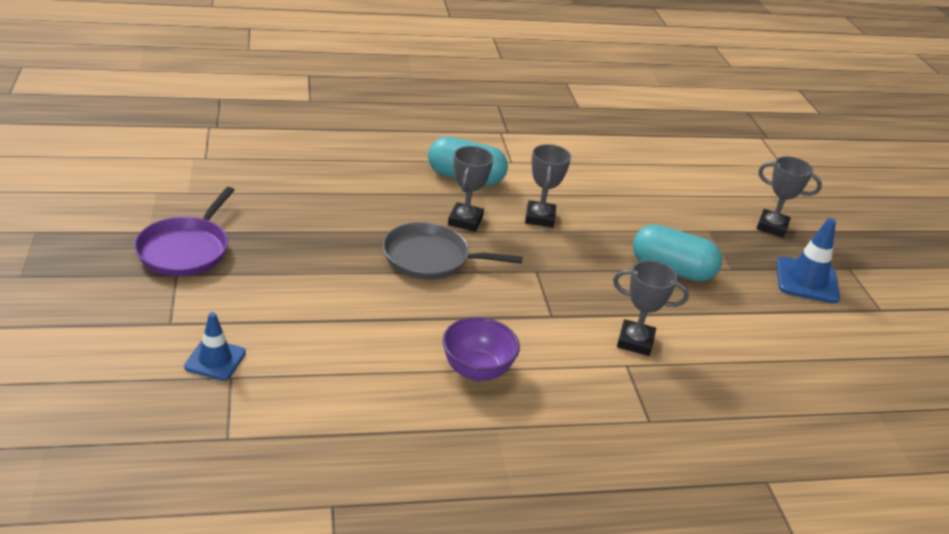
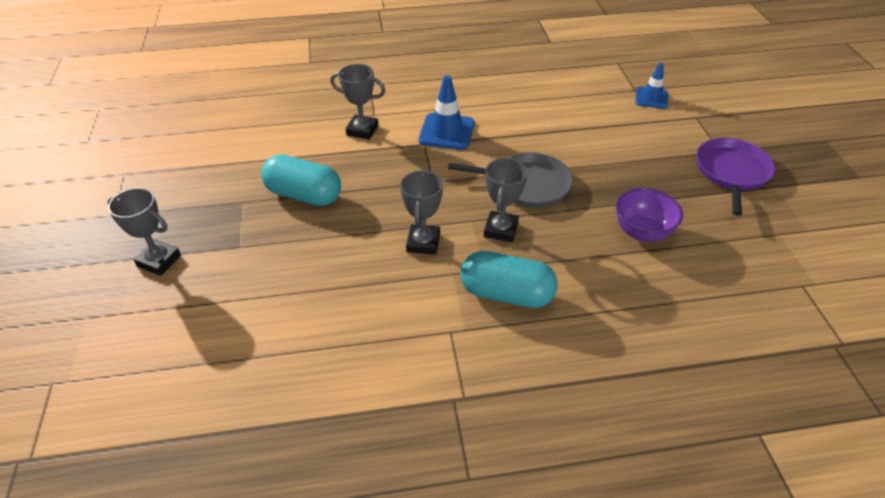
camera: 175 degrees left, 10 degrees up
(476, 370) = (481, 104): purple bowl -> purple bowl (641, 232)
(806, 280) = (173, 196): blue traffic cone -> blue traffic cone (446, 132)

